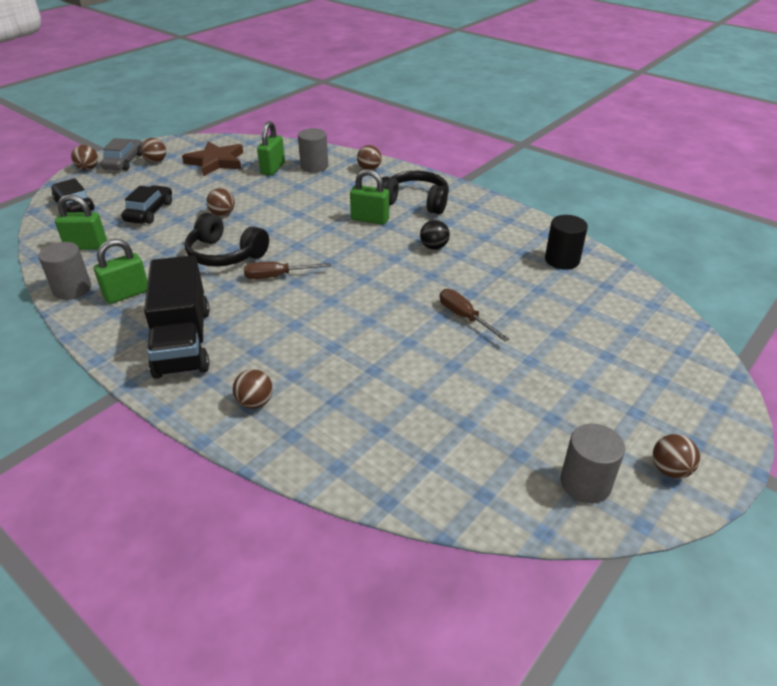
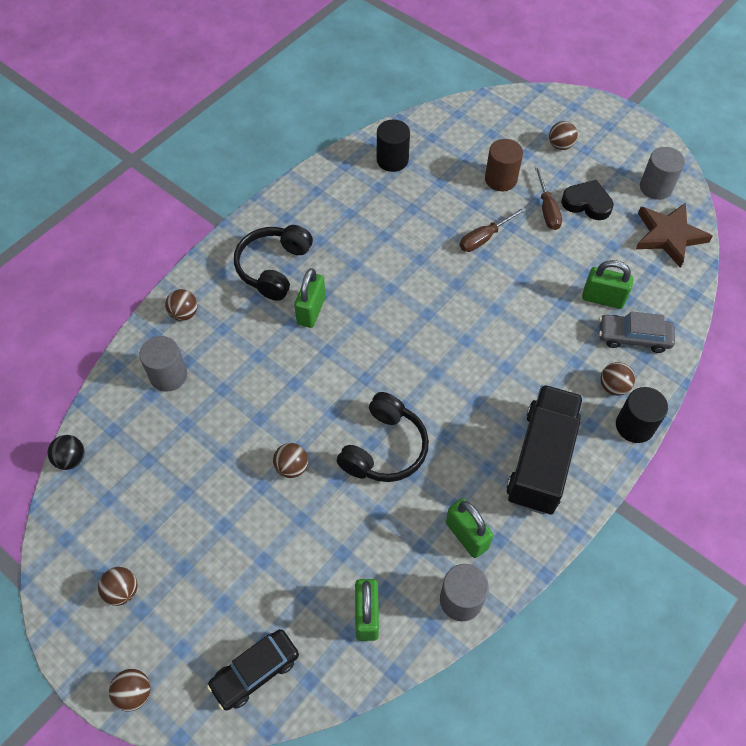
camera: 90 degrees left, 20 degrees up
(124, 162) = (116, 641): grey car -> grey car (633, 337)
(149, 212) = (281, 559): black car -> none
(183, 342) = (541, 460): black truck -> black truck turned 60 degrees counterclockwise
(200, 415) = (634, 426): none -> black cylinder
(216, 162) = (136, 503): brown star -> brown star (669, 236)
(273, 168) = (168, 425): green padlock -> green padlock (602, 299)
(277, 276) = (426, 391): brown screwdriver -> brown screwdriver (547, 209)
(434, 247) = (369, 255): black ball -> black ball (71, 459)
(535, 405) = (587, 203): none -> black heart
(556, 333) = (501, 179): none -> brown cylinder
(670, 470) = (636, 144): brown ball -> brown ball (560, 145)

